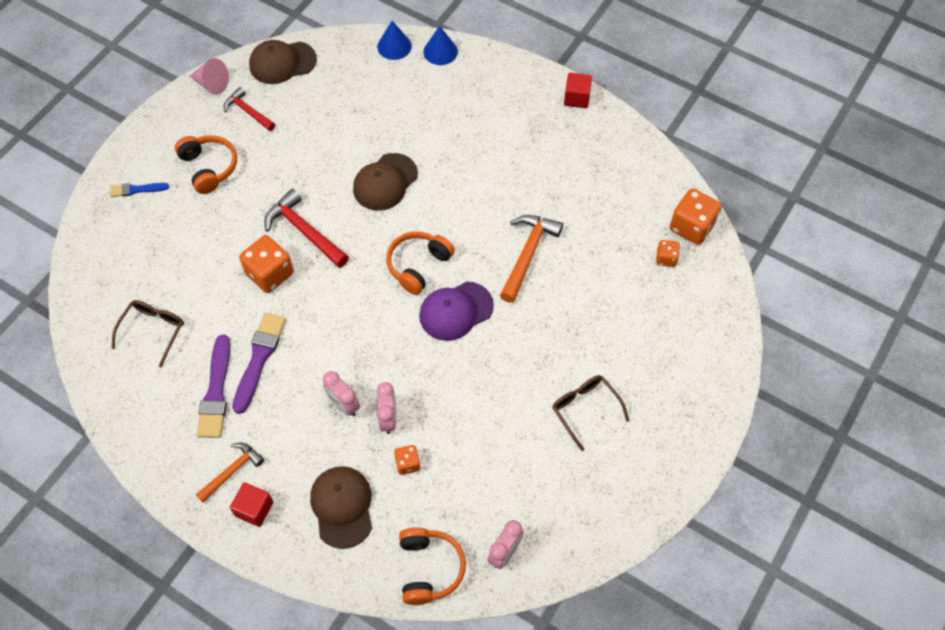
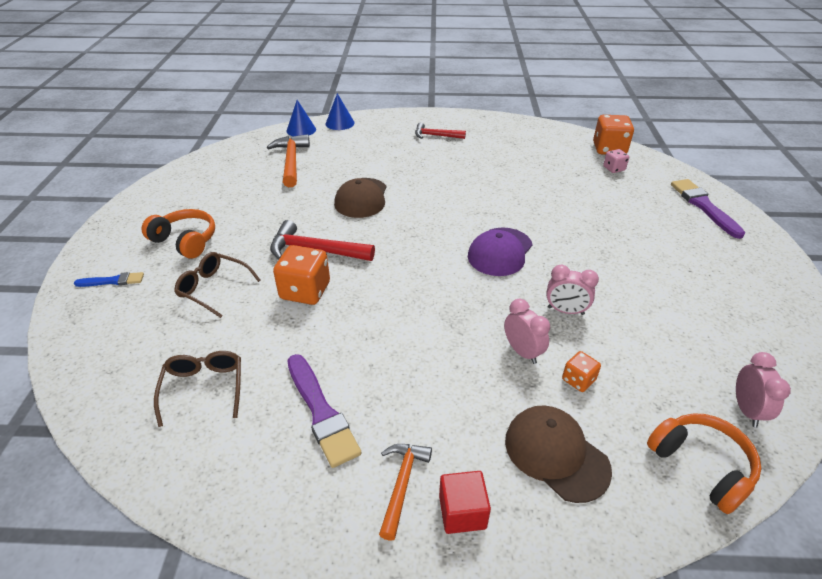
camera: 30 degrees left, 20 degrees down
(136, 190) = (113, 281): blue brush -> blue brush turned 150 degrees counterclockwise
(211, 84) = (152, 191): pink cone -> none
(248, 112) = (200, 196): red hammer -> red hammer (436, 136)
(259, 358) = (347, 361): purple brush -> purple brush (703, 206)
(282, 63) = (212, 162): brown cap -> none
(343, 405) = (469, 360): pink clock -> pink clock (565, 311)
(418, 265) = (439, 236): orange headphones -> none
(527, 254) = (517, 199): orange hammer -> orange hammer (291, 161)
(576, 98) = (461, 117): red cube -> none
(585, 410) = (672, 271): brown glasses -> brown glasses (214, 288)
(666, 258) = (614, 169): orange dice -> pink dice

